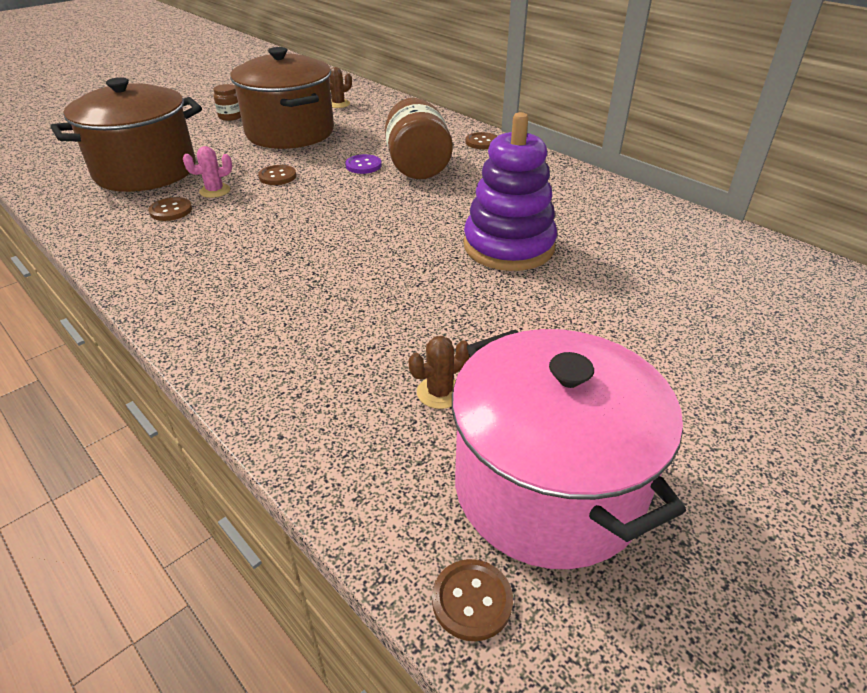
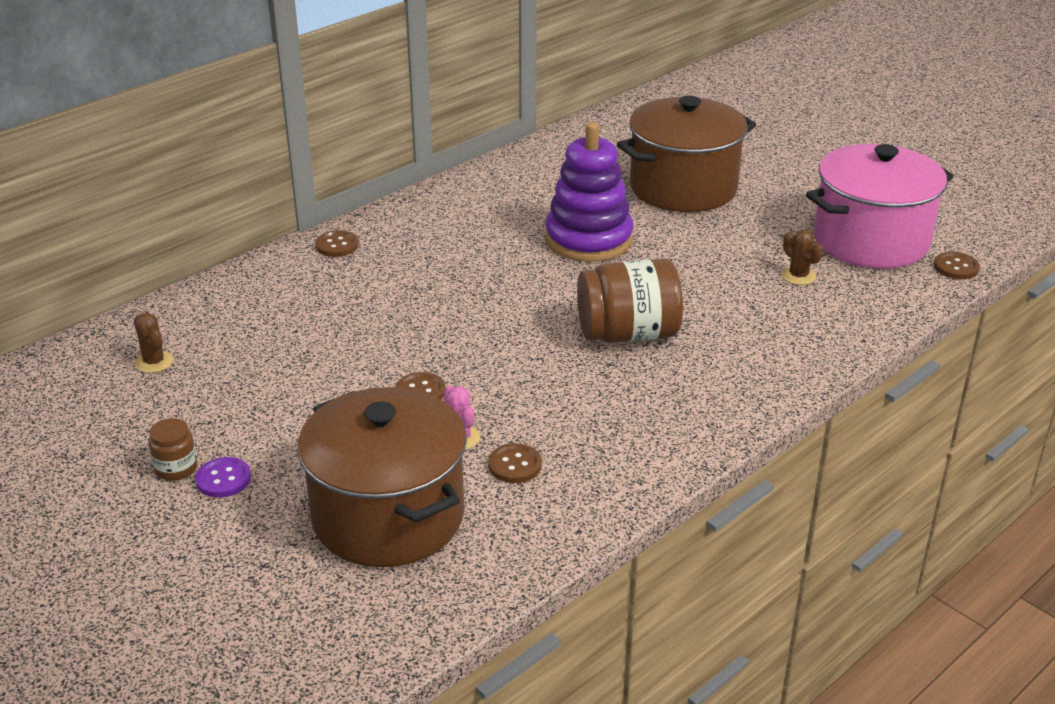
camera: 90 degrees left, 5 degrees down
(290, 133) = (266, 397): brown pot -> brown pot (683, 188)
(363, 165) = (395, 327): purple button -> purple button (223, 479)
(417, 166) = (402, 289): brown jar -> brown jar (628, 334)

